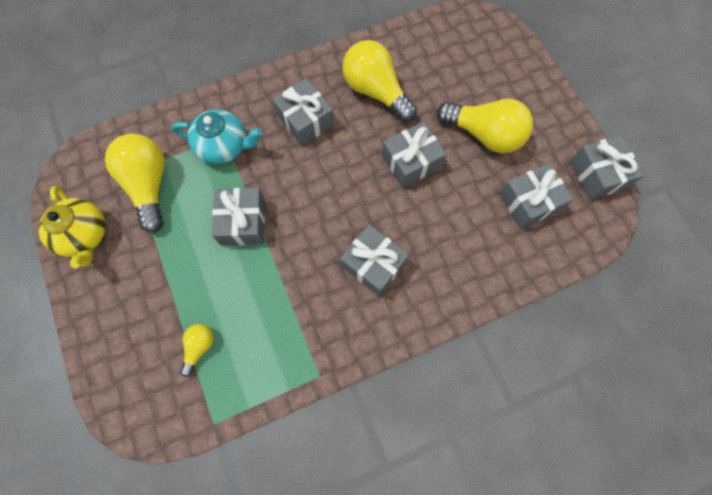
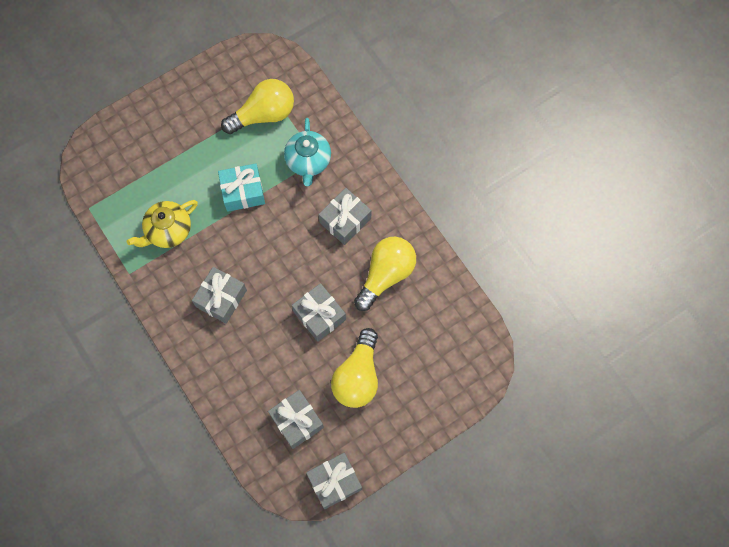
camera: 80 degrees right, 0 degrees up
(85, 235) = (215, 81): yellow teapot -> yellow teapot (168, 230)
(199, 347) = (140, 185): yellow light bulb -> none
(243, 222) = (243, 192): grey gift -> turquoise gift

